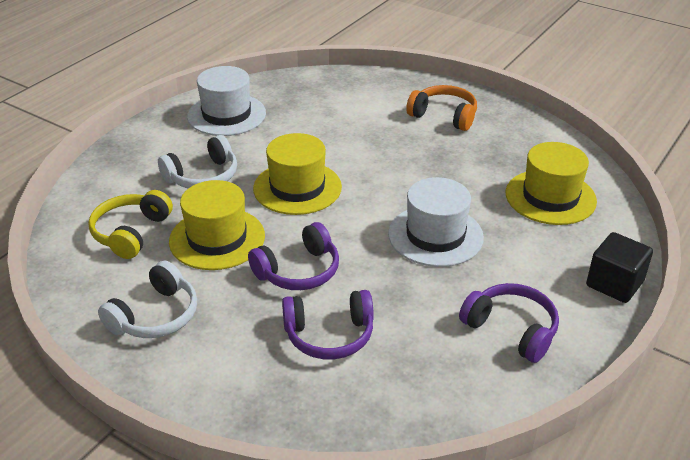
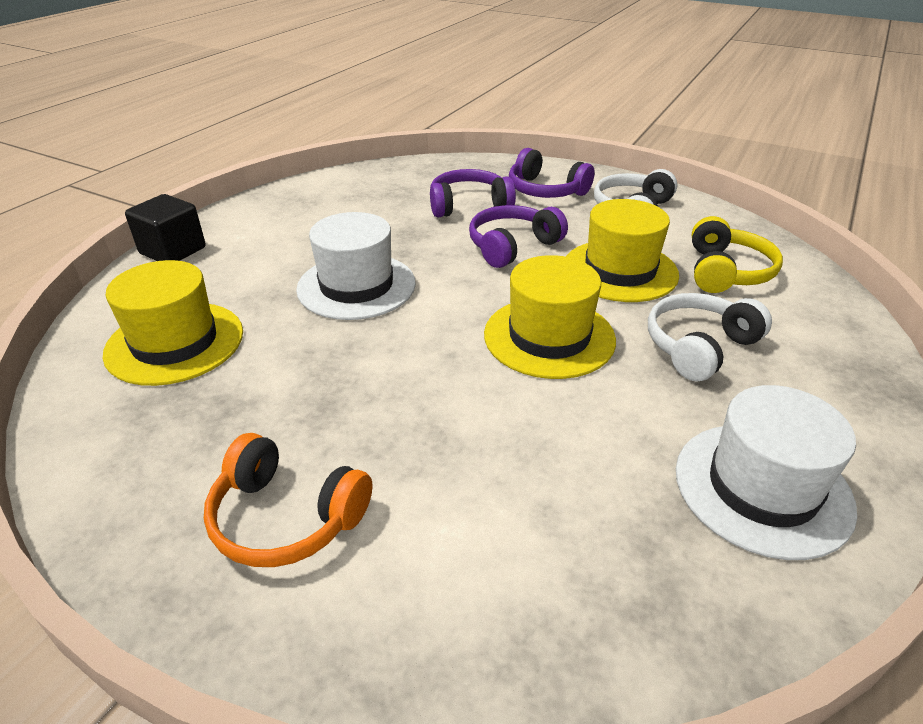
camera: 175 degrees right, 0 degrees up
(511, 329) = (302, 215): purple headphones -> purple headphones (545, 190)

